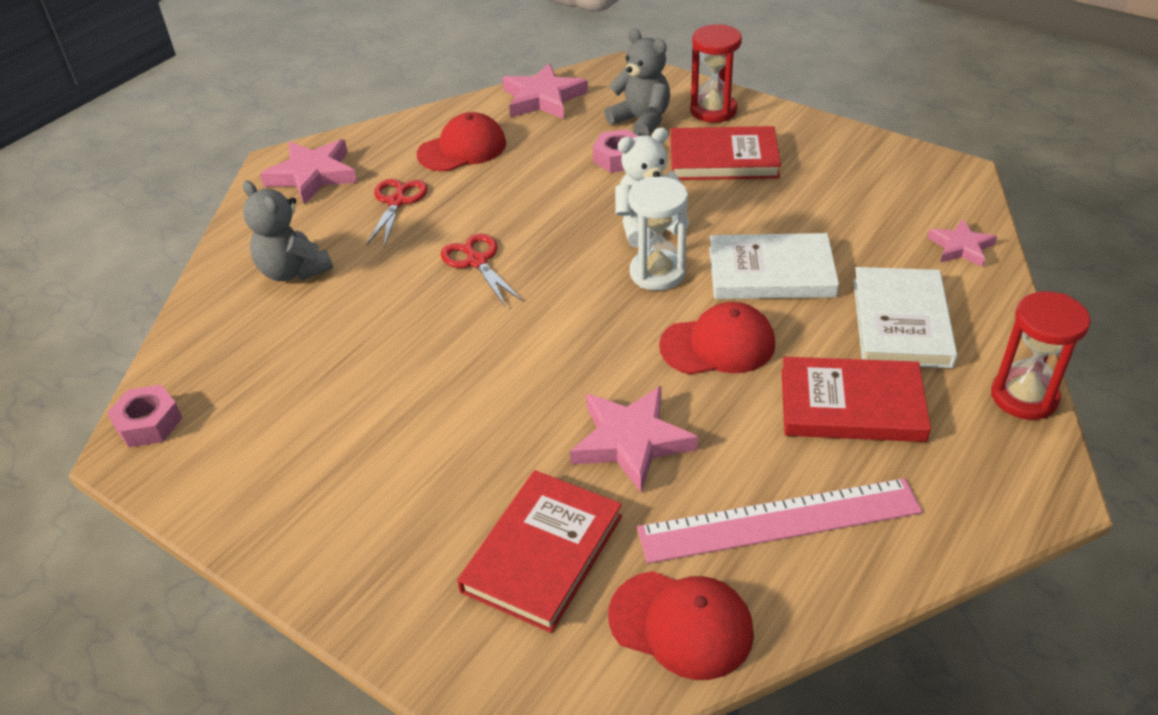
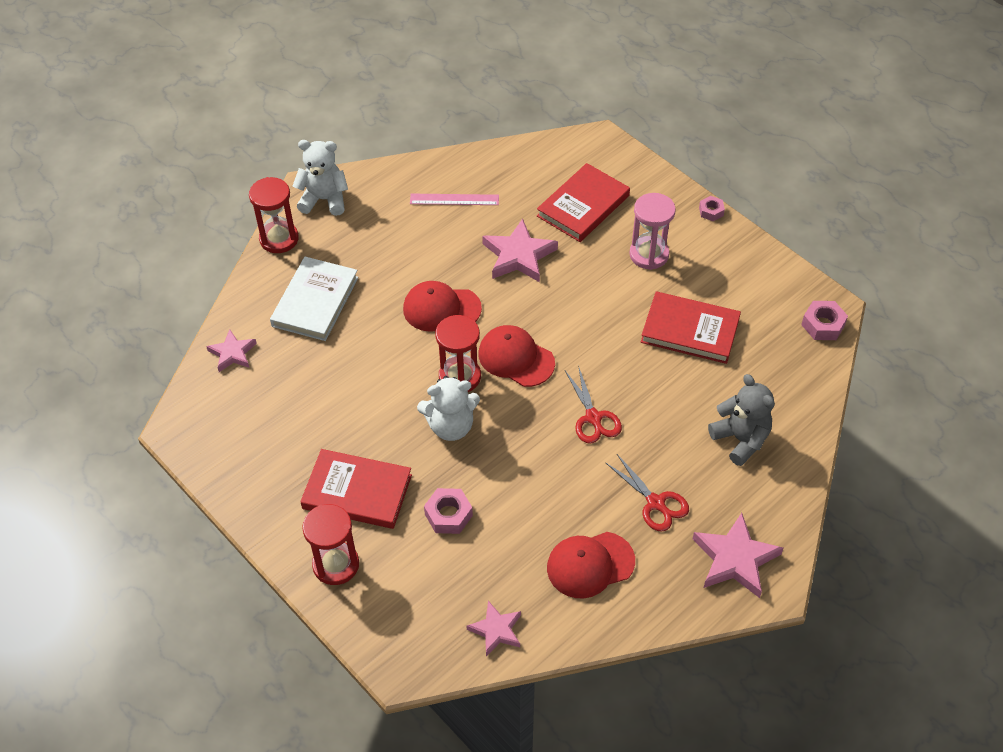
camera: 170 degrees left, 10 degrees up
(303, 588) = (711, 211): none -> pink nut
(397, 202) = (655, 503): red scissors -> red scissors turned 60 degrees counterclockwise
(416, 483) = (649, 254): none -> pink hourglass
(543, 98) = (496, 630): pink star -> pink star, size x0.61
(641, 121) = (410, 565): grey teddy bear -> none
(657, 273) = (460, 377): white hourglass -> red hourglass
(681, 624) = (522, 164): red cap -> red cap (516, 358)
(771, 272) = (378, 360): white book -> none
(779, 520) = (454, 199): pink ruler -> pink ruler, size x0.58
(851, 405) = (380, 253): red book -> red book (690, 330)
(1004, 476) = (324, 200): none -> white teddy bear

